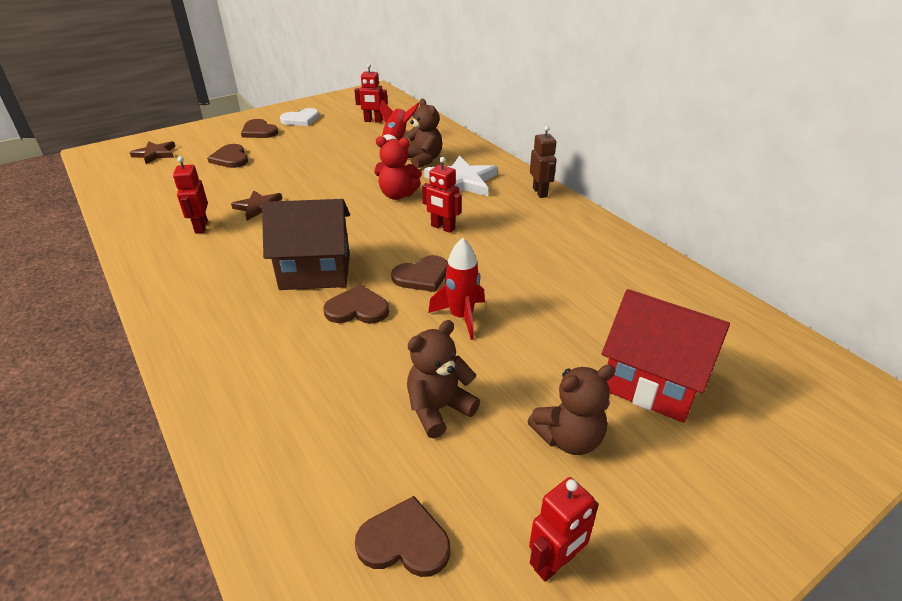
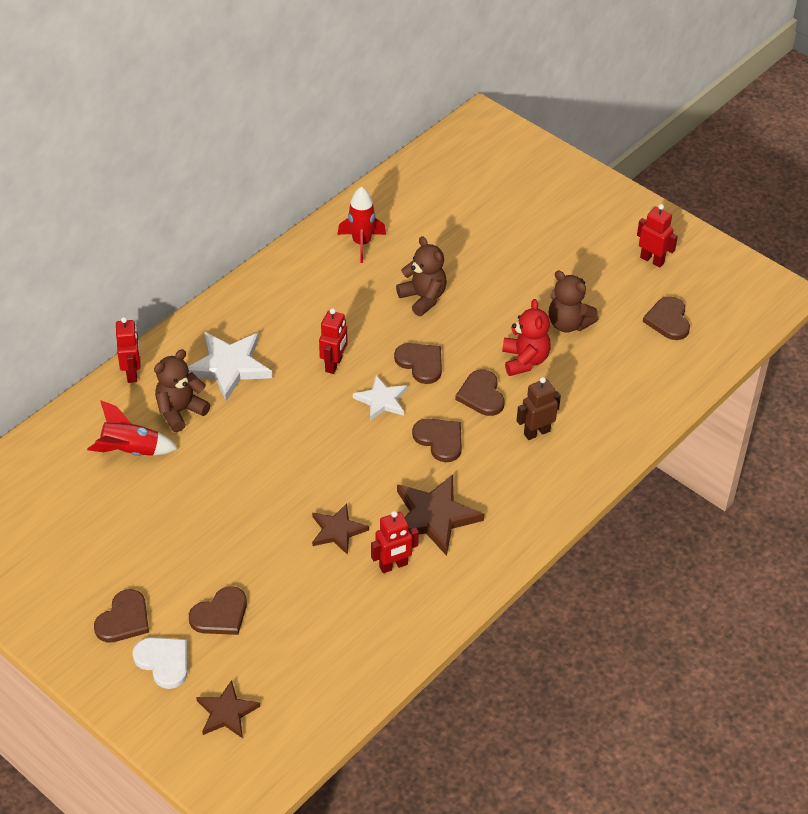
camera: 105 degrees left, 10 degrees up
(230, 254) = (434, 517): none -> brown star
(301, 119) = (70, 584): white heart -> white heart (163, 662)
(315, 271) = (440, 440): brown house -> brown heart
(373, 121) = (62, 494): red robot -> red robot (132, 373)
(385, 246) = (382, 400): none -> white star
(397, 195) = (276, 415): red teddy bear -> red teddy bear (525, 360)
(461, 317) = (467, 328): red rocket -> red rocket (361, 243)
(540, 192) = (239, 299): brown robot -> brown robot (536, 432)
(569, 438) = (566, 259): brown teddy bear -> brown teddy bear (423, 298)
(652, 383) = (501, 222): red house -> none

